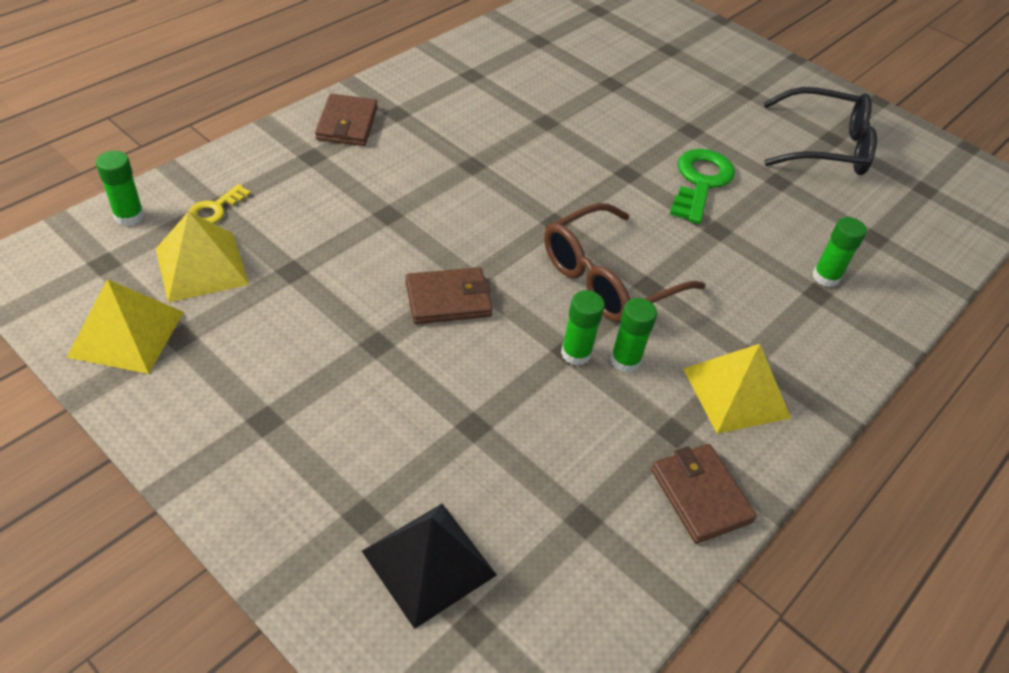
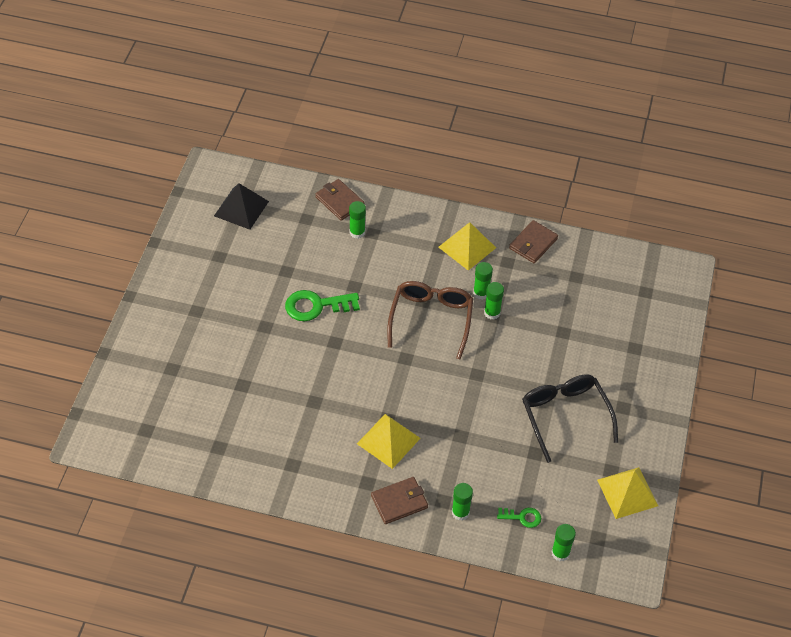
camera: 115 degrees left, 5 degrees up
(201, 266) = (564, 493): yellow pyramid -> yellow pyramid (388, 441)
(215, 209) = (522, 517): yellow key -> green key
(281, 162) = (460, 512): none -> green glue stick
(429, 563) = (635, 316): black pyramid -> black pyramid (241, 208)
(448, 299) = (499, 377): brown wallet -> brown wallet (339, 201)
(608, 278) = (431, 319): brown glasses -> brown glasses turned 105 degrees counterclockwise
(825, 146) = (231, 258): black glasses -> black glasses (565, 416)

